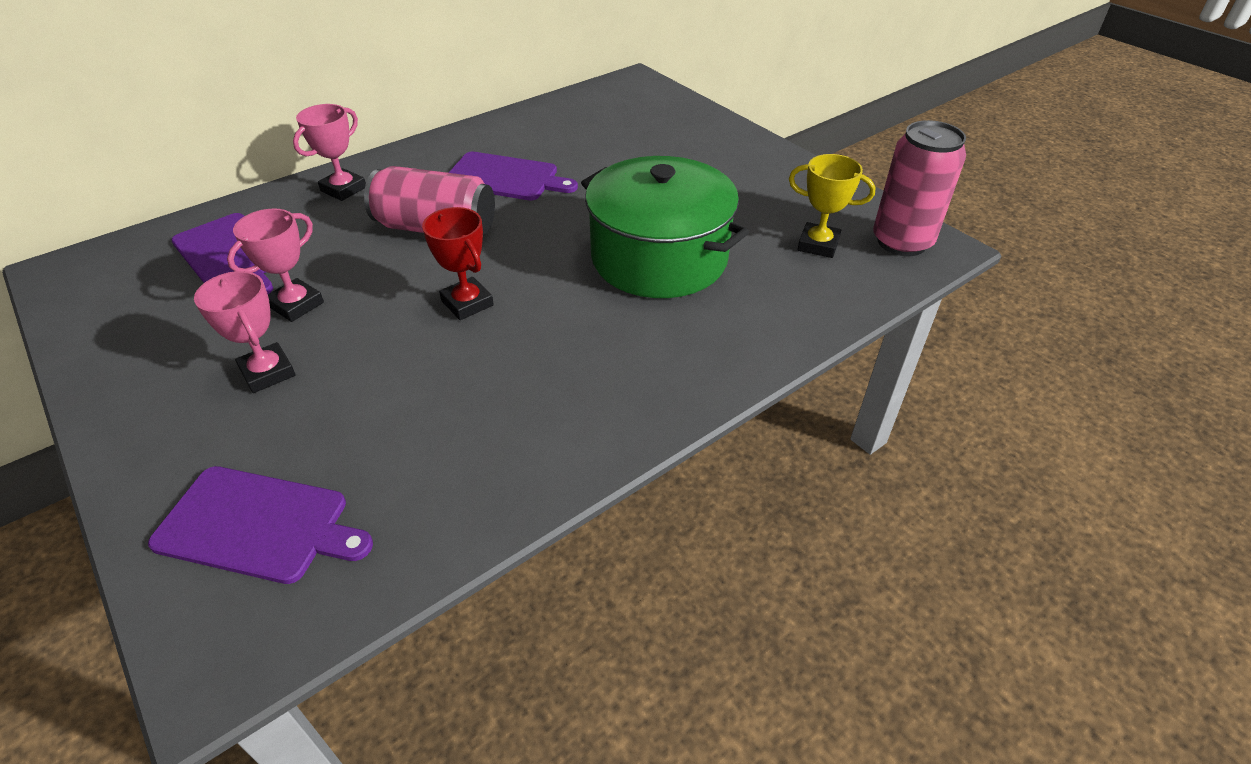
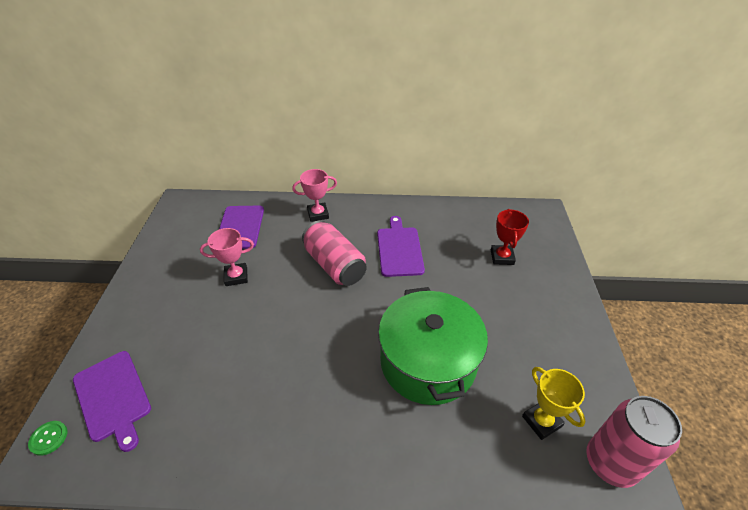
camera: 40 degrees right, 0 degrees up
(200, 632) = (49, 438): none -> green button
(268, 372) = (191, 310): pink trophy -> none
(467, 303) = (303, 326): red trophy -> red trophy (502, 257)
(505, 177) = (399, 249): purple cutting board -> purple cutting board turned 150 degrees counterclockwise

